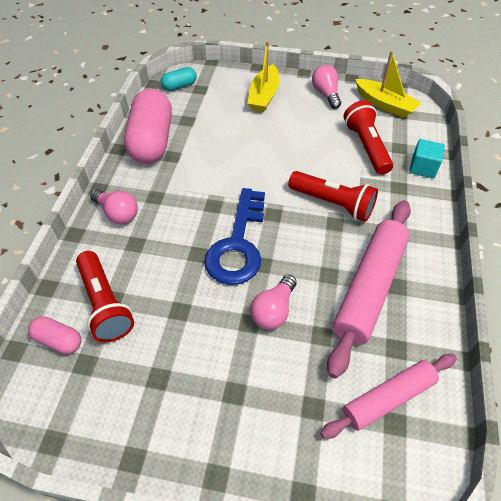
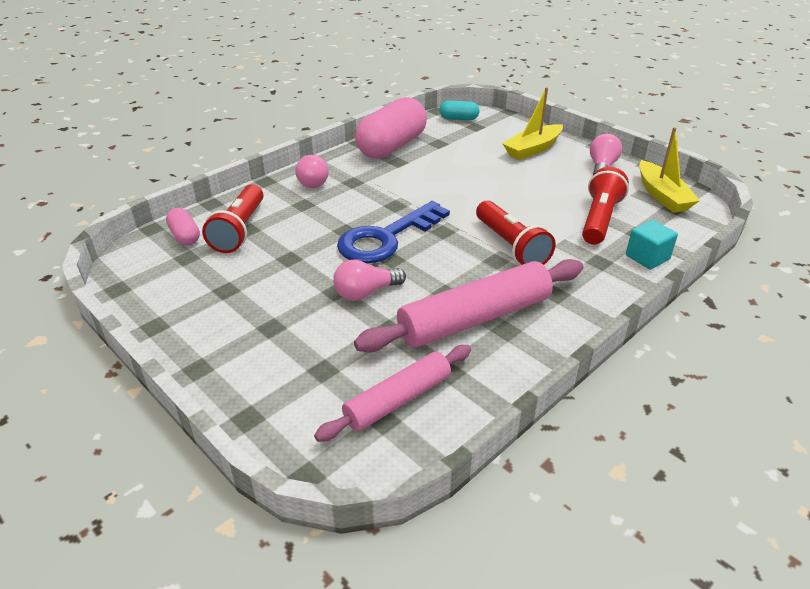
camera: 35 degrees right, 15 degrees down
(388, 398) = (398, 400): pink rolling pin -> pink rolling pin turned 45 degrees counterclockwise

